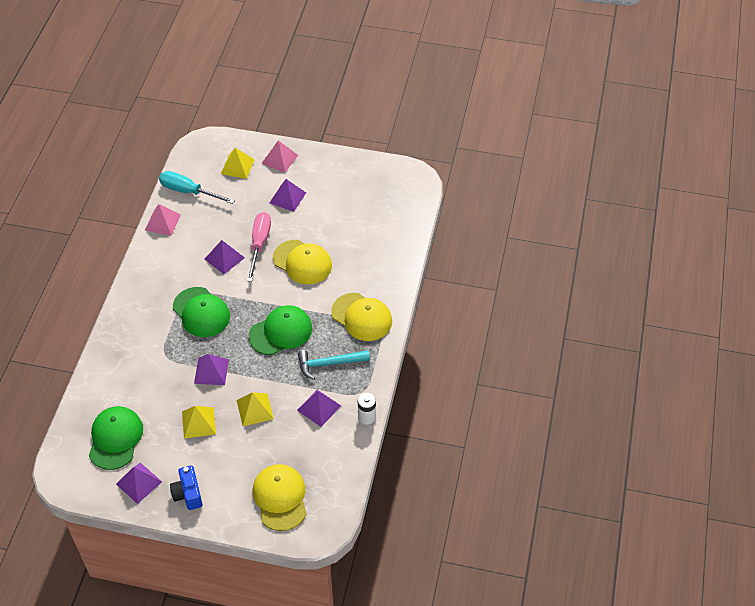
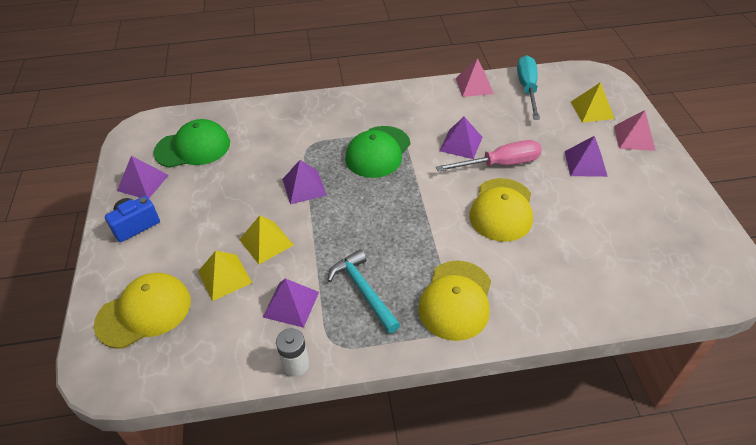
camera: 70 degrees right, 5 degrees down
(198, 422) = (232, 201): yellow pyramid -> yellow pyramid (224, 277)
(281, 332) = (387, 226): green cap -> none

